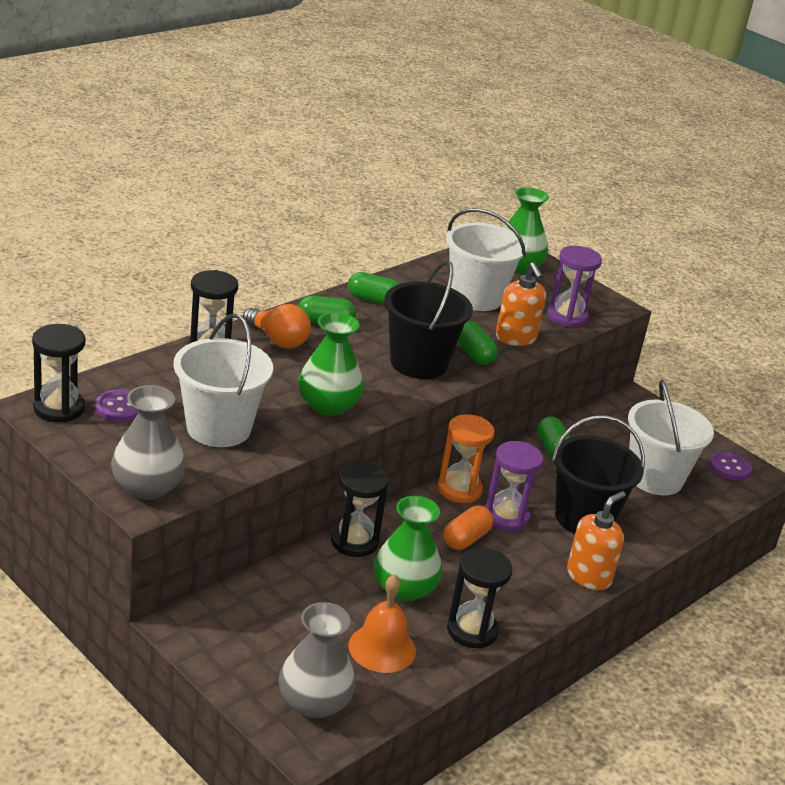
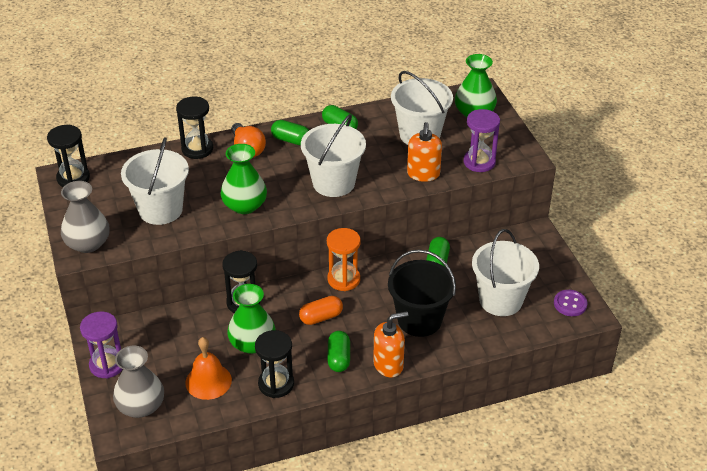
camera: 30 degrees right, 10 degrees up
(119, 408) = (110, 184): purple button -> none
(418, 363) = (333, 183): black bucket -> white bucket
(473, 354) = (380, 182): green capsule -> green capsule (339, 358)
(506, 517) = (362, 307): purple hourglass -> purple hourglass (107, 365)

